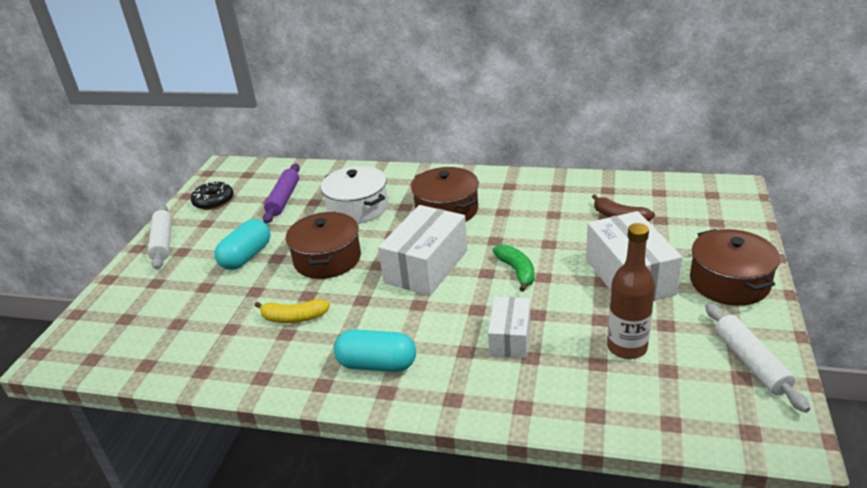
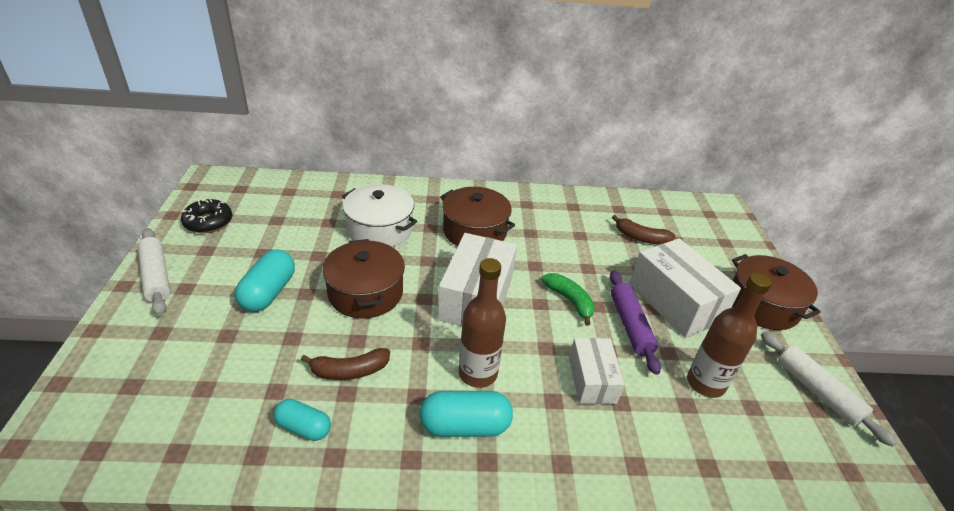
camera: 20 degrees left, 5 degrees up
(244, 356) = (303, 427): none -> turquoise capsule
(283, 199) = (292, 219): purple rolling pin -> purple rolling pin (630, 325)
(294, 318) = (349, 371): yellow banana -> brown banana
(404, 326) = (478, 373): none -> brown bottle

